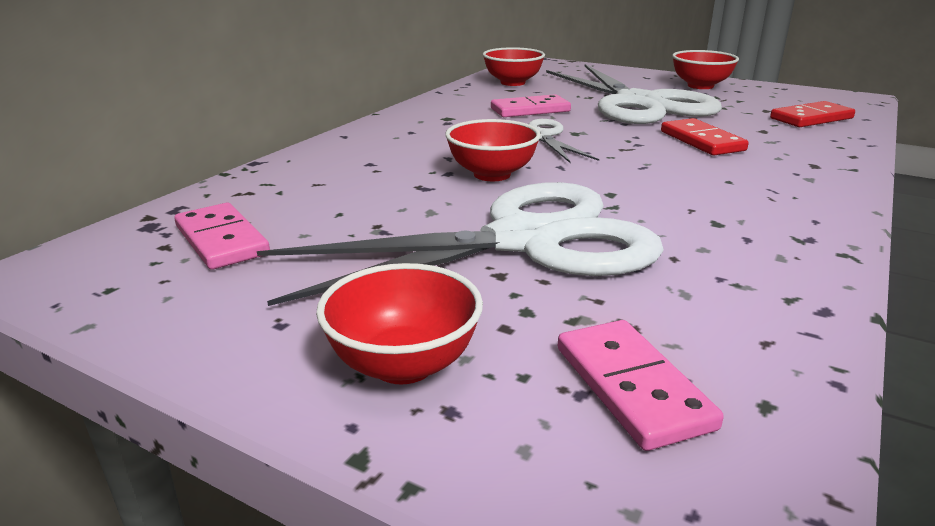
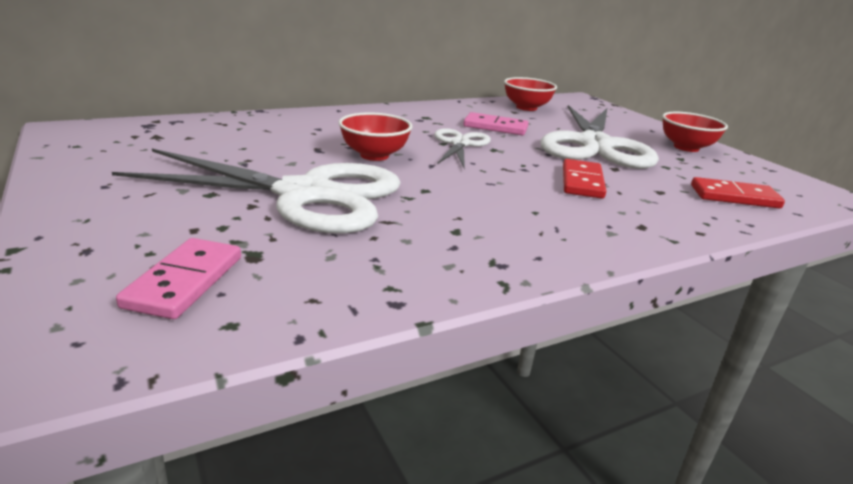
camera: 30 degrees right, 0 degrees up
(221, 240) = (161, 141): pink domino -> none
(403, 364) = (111, 223): red bowl -> none

